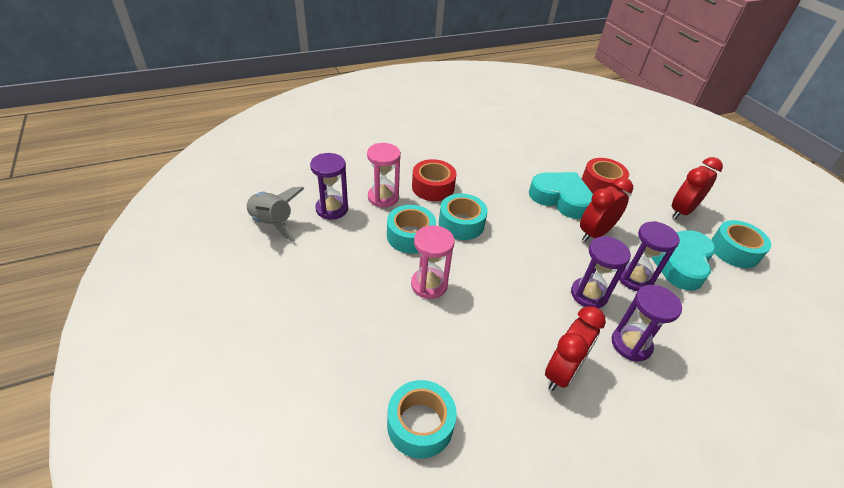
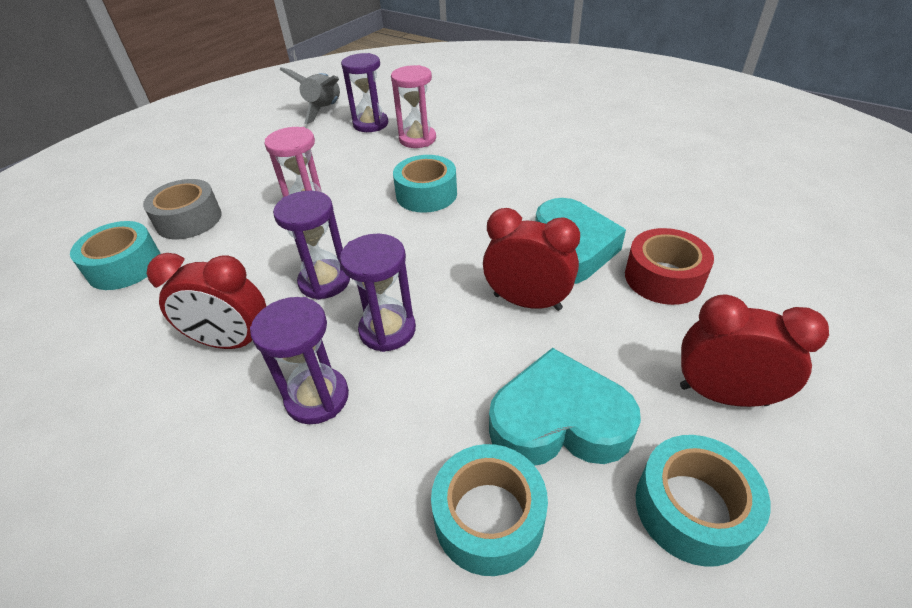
camera: 65 degrees right, 0 degrees up
(380, 362) = (189, 220): none -> grey tape
(410, 236) = (373, 173): turquoise tape -> turquoise tape (489, 517)
(433, 187) = (470, 157): red tape -> none
(634, 278) = (464, 370): purple hourglass -> purple hourglass (324, 281)

